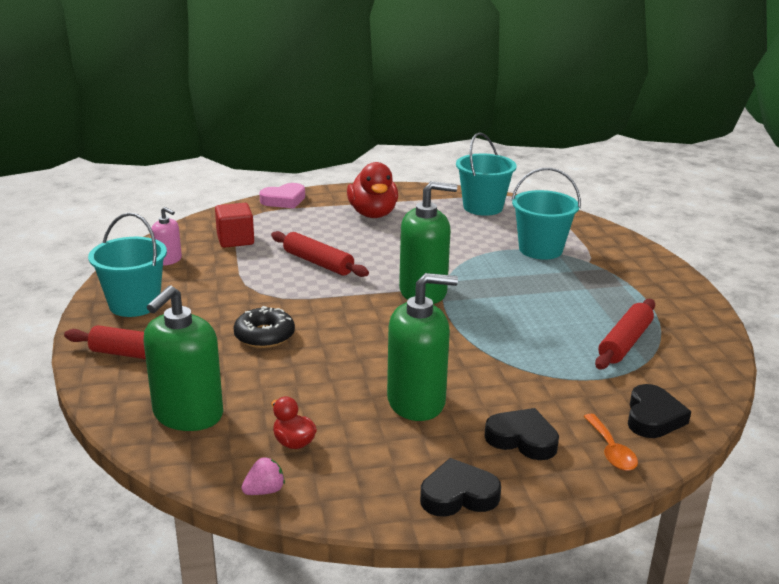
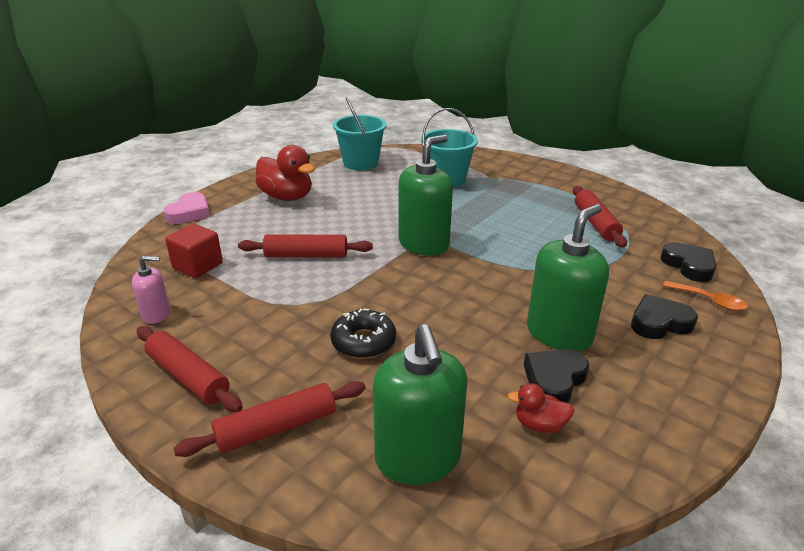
camera: 40 degrees left, 5 degrees up
(134, 304) = (188, 377): turquoise bucket -> red rolling pin
(264, 491) = (591, 486): pink strawberry -> none
(458, 495) = (700, 390): black heart -> black heart (554, 379)

